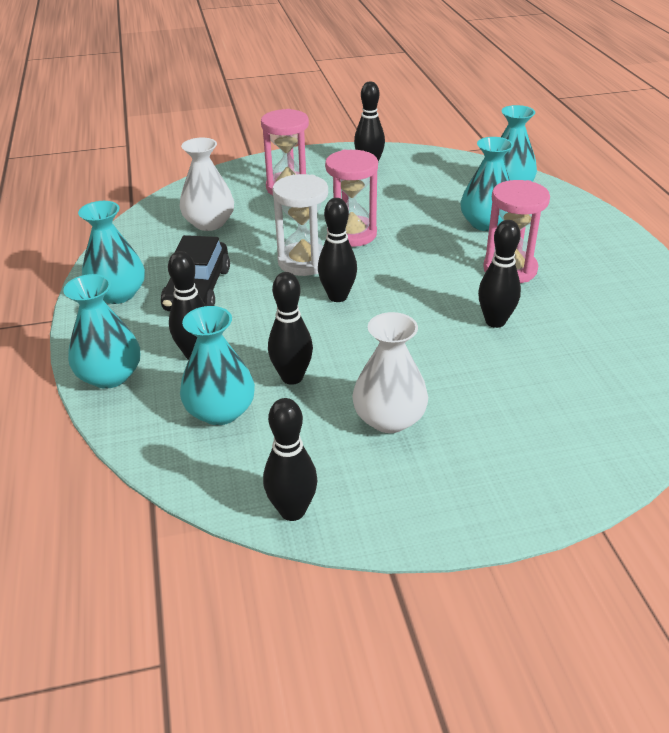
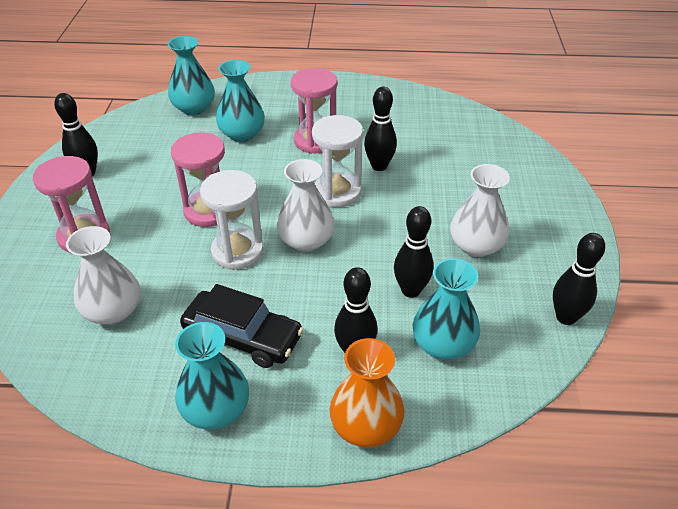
camera: 75 degrees left, 5 degrees up
(110, 376) = (366, 426): turquoise vase -> orange vase
(337, 296) = (306, 240): black bowling pin -> white vase
(427, 301) = (337, 192): none -> white hourglass

